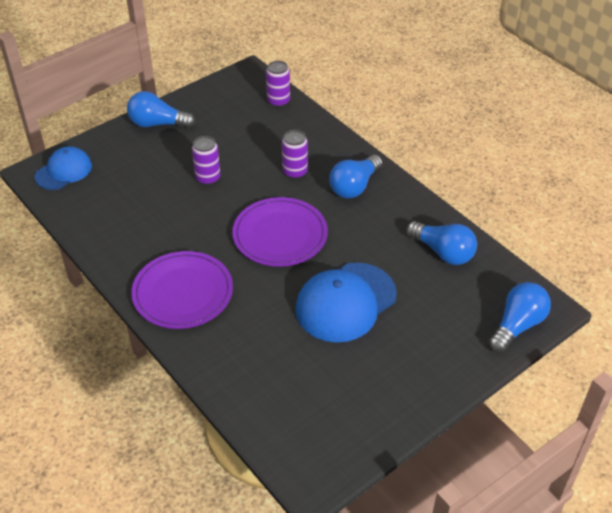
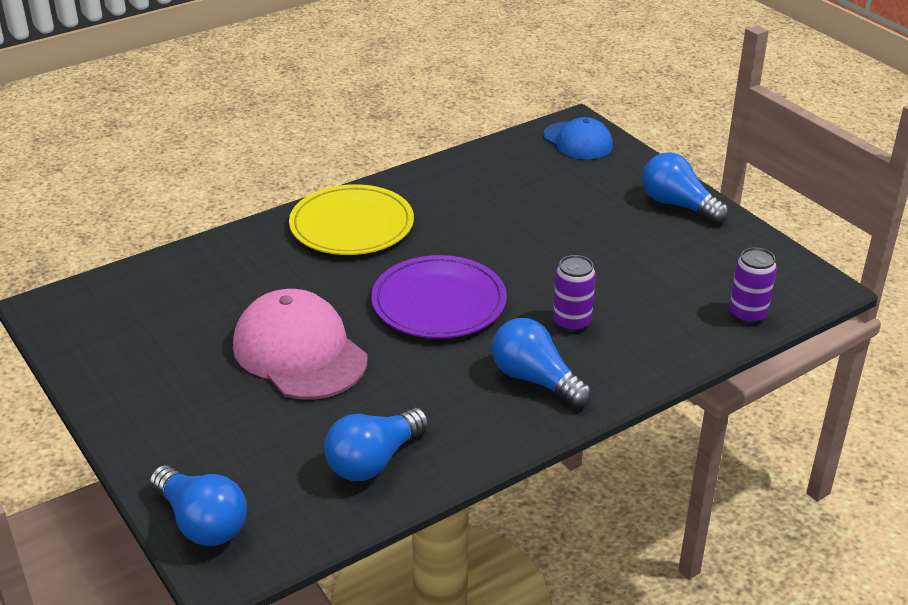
camera: 95 degrees right, 10 degrees down
(157, 124) = (678, 205): blue light bulb -> blue light bulb turned 60 degrees counterclockwise
(183, 293) = (352, 225): purple plate -> yellow plate
(208, 178) = (560, 245): purple can -> none
(345, 302) = (299, 352): blue cap -> pink cap

